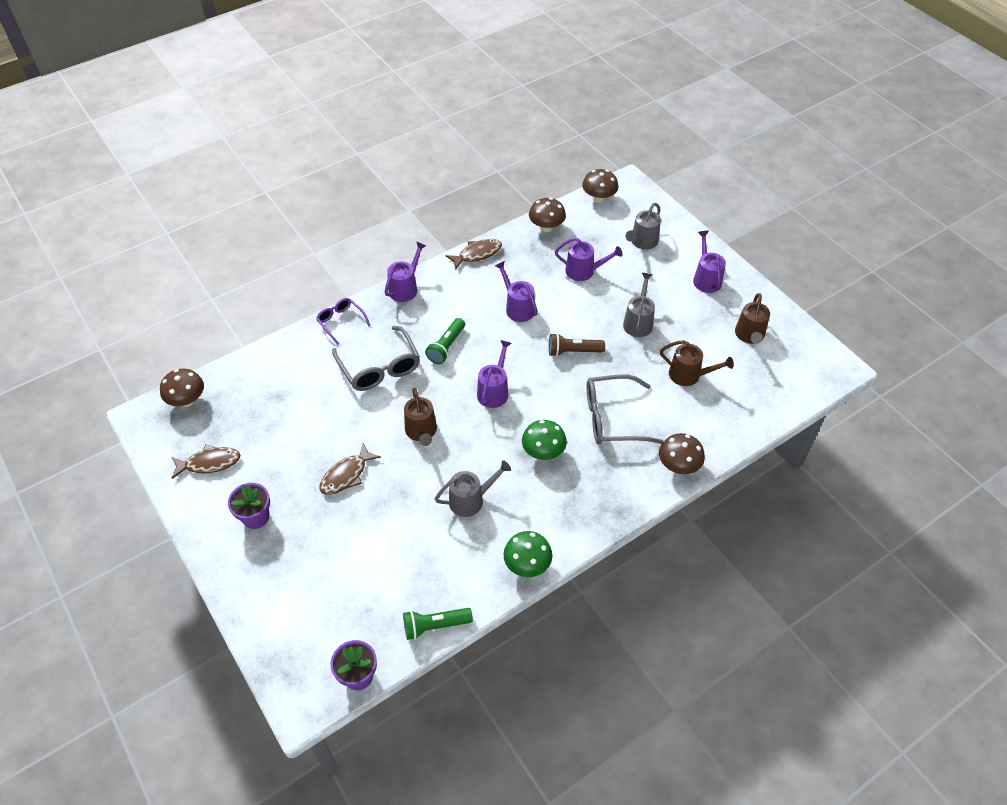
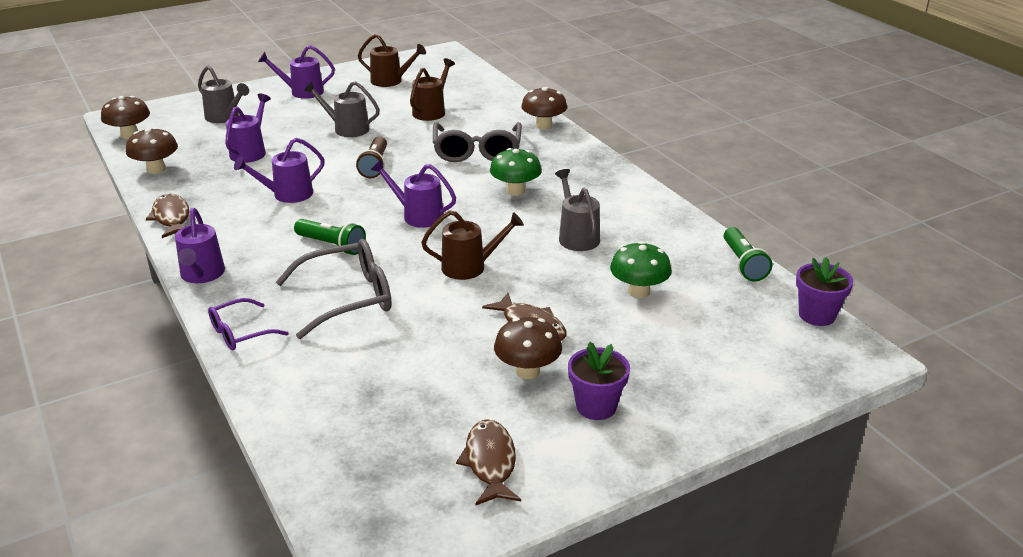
camera: 85 degrees left, 20 degrees down
(187, 400) = (346, 501): brown mushroom -> brown mushroom (527, 371)
(405, 288) = (202, 275): purple watering can -> purple watering can turned 135 degrees counterclockwise
(527, 565) = (661, 207): green mushroom -> green mushroom (638, 291)

